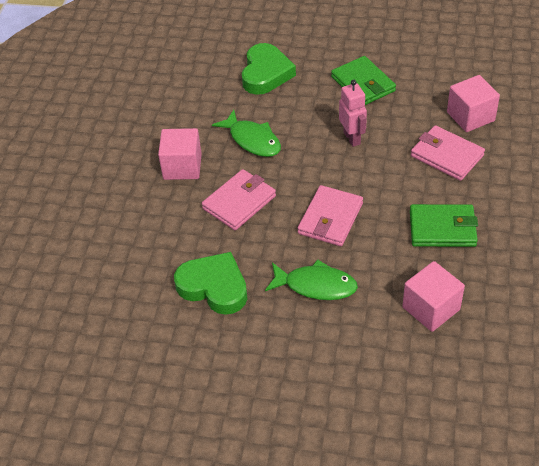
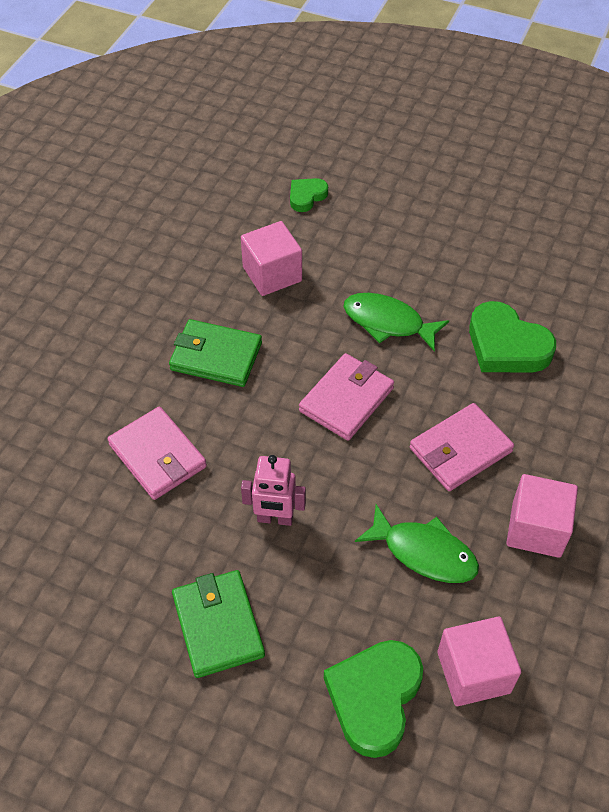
camera: 170 degrees left, 5 degrees up
(252, 140) = (424, 552): green fish -> green fish turned 150 degrees clockwise
(352, 138) = (275, 518): pink robot -> pink robot turned 75 degrees counterclockwise
(435, 402) = (306, 196): none -> green heart
(470, 116) = (88, 514): pink cube -> pink cube (473, 672)

